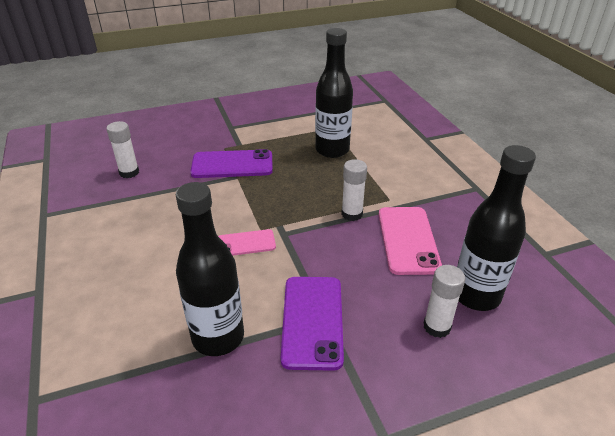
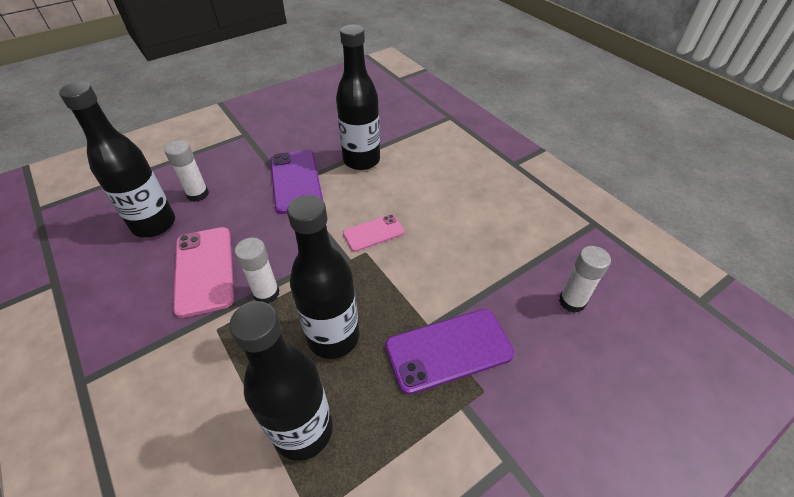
camera: 165 degrees right, 10 degrees up
(305, 182) = (333, 337): none -> black bottle

